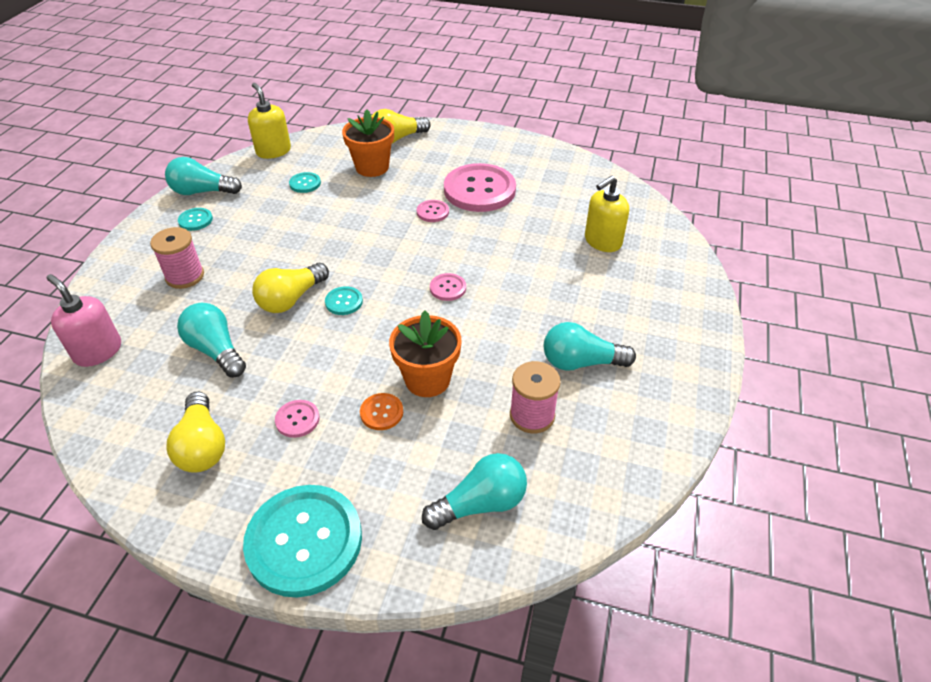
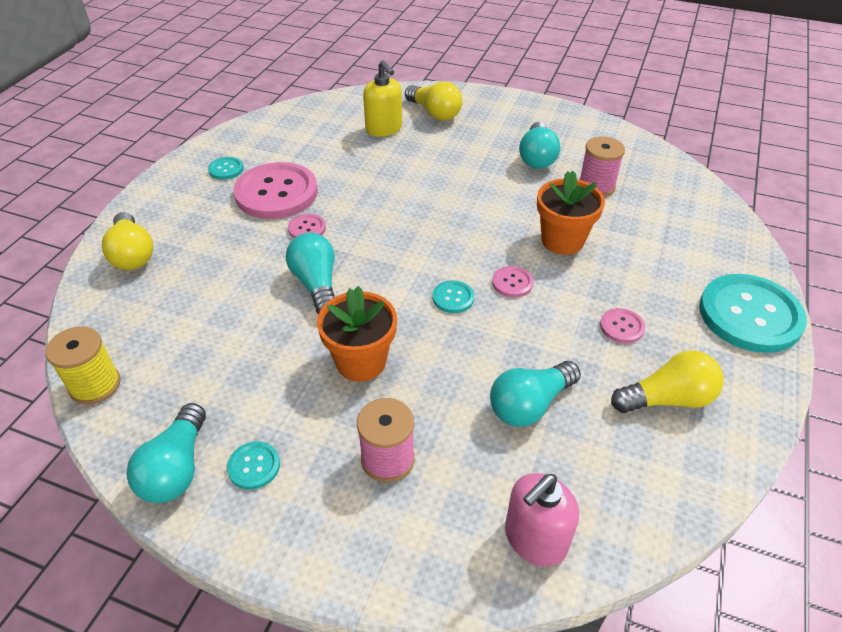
camera: 85 degrees left, 0 degrees up
(273, 151) = (95, 385): yellow soap dispenser -> yellow spool
(291, 299) = (445, 342): yellow light bulb -> yellow light bulb (434, 113)
(305, 183) = (203, 342): turquoise button -> turquoise button (226, 169)
(372, 167) = (192, 277): orange flower pot -> orange flower pot (361, 362)
(381, 412) = (605, 270): orange button -> none
(448, 288) = (438, 223): pink button -> pink button (512, 283)
(480, 504) = (686, 218): turquoise light bulb -> turquoise light bulb (316, 284)

